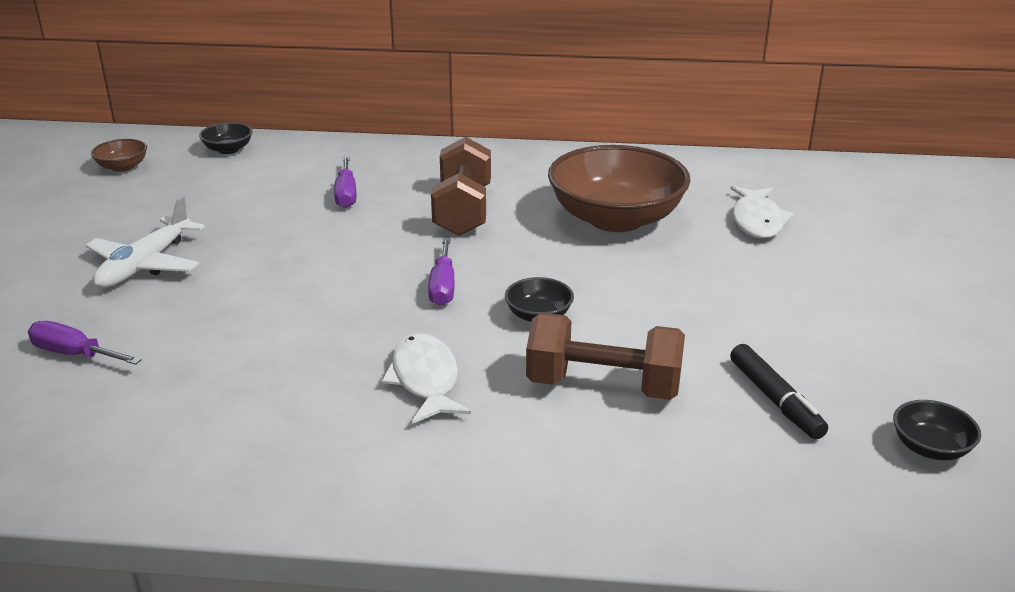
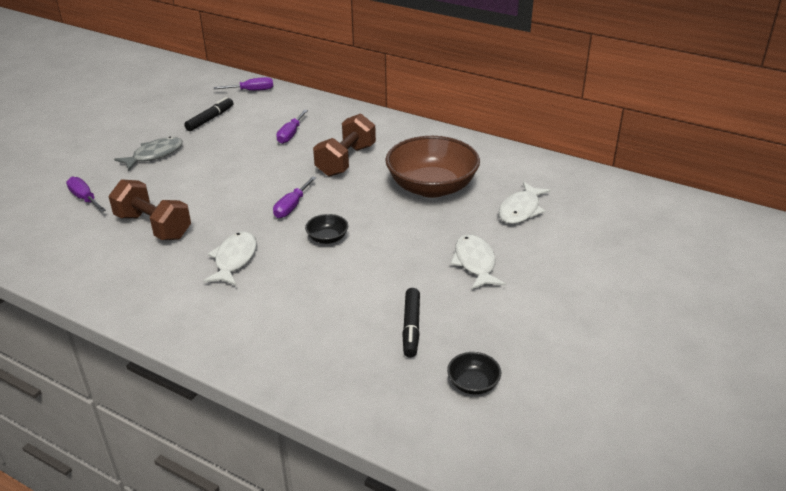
camera: 25 degrees right, 5 degrees up
(122, 167) = (189, 91): brown bowl -> none
(145, 265) = (154, 155): white plane -> grey fish
(195, 198) = (210, 119): none -> black marker
(228, 149) = (252, 91): black bowl -> purple screwdriver
(603, 386) = (323, 290): brown dumbbell -> brown dumbbell (153, 226)
(769, 297) = (475, 263): none -> white fish

